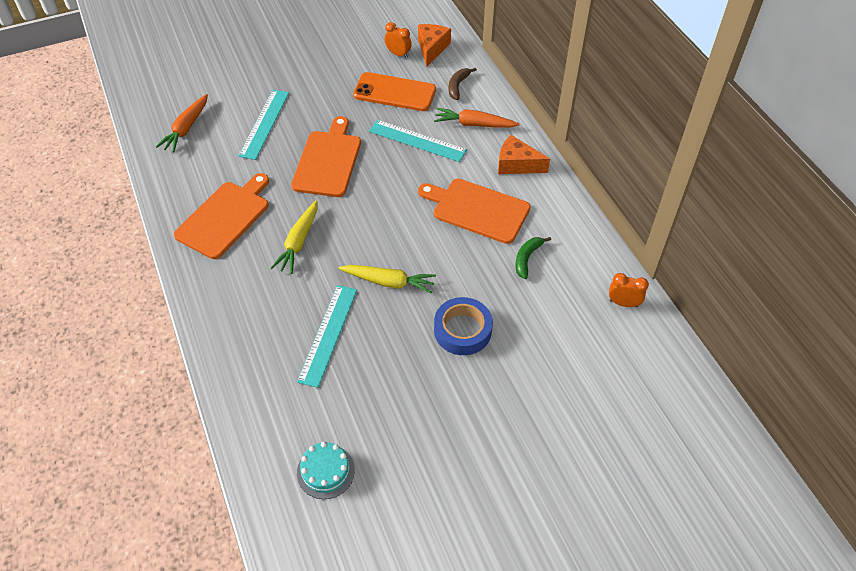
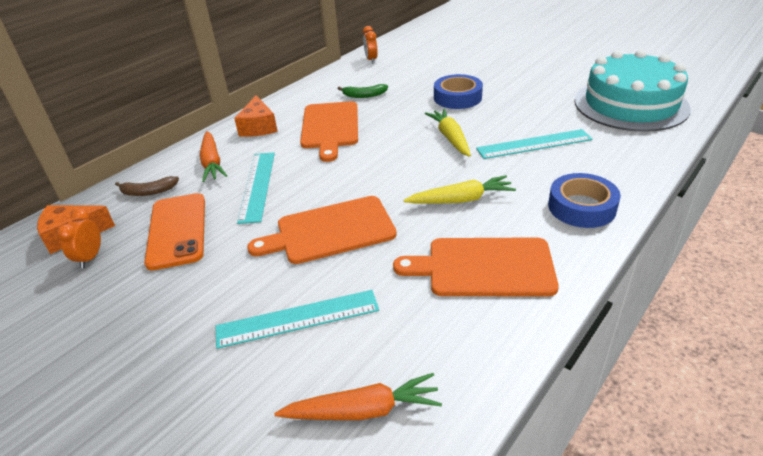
camera: 115 degrees left, 15 degrees down
(226, 305) = (581, 207): none -> blue tape
(325, 471) = (630, 104): turquoise cake -> turquoise cake, size x2.36

